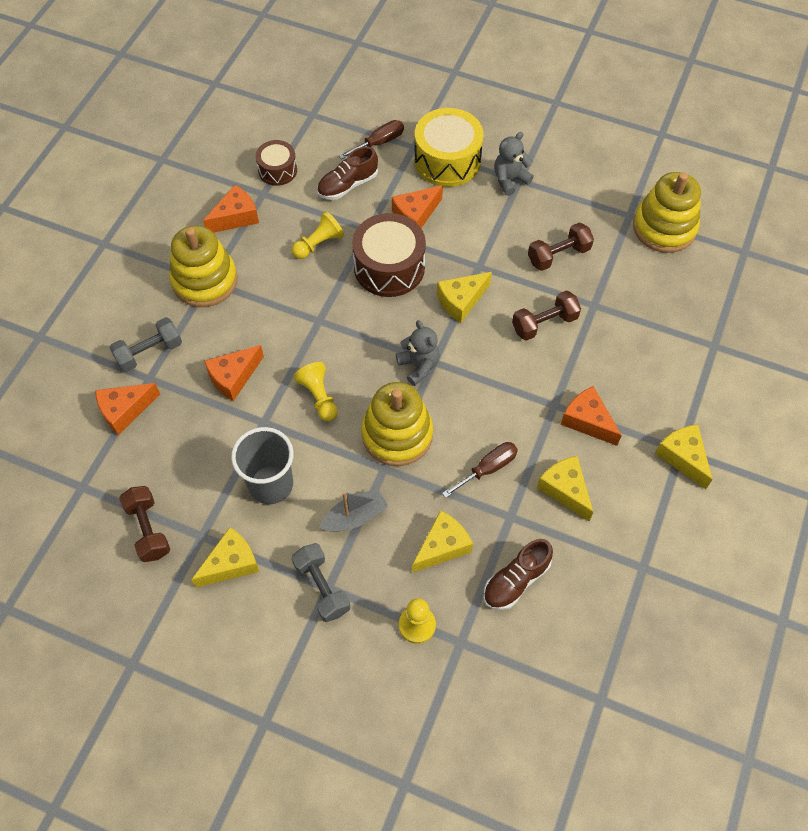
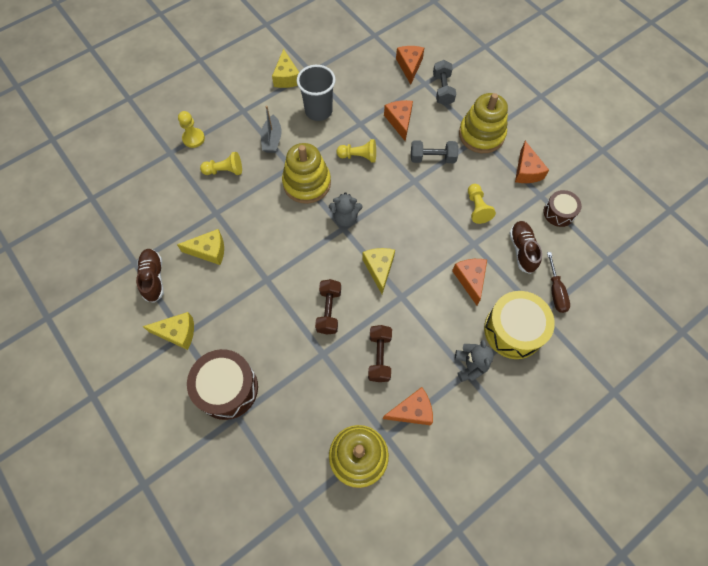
camera: 120 degrees right, 5 degrees up
(148, 529) = (330, 52): brown dumbbell -> none
(322, 587) = (245, 108): grey dumbbell -> grey dumbbell (432, 158)
(389, 267) = (433, 240): brown drum -> brown drum (227, 388)
(442, 546) = (224, 171): yellow cheese -> yellow pawn
(488, 469) = (252, 218): brown screwdriver -> none
(516, 581) = (179, 195): brown shoe -> brown shoe (153, 278)
(587, 421) = (242, 292): orange cheese -> orange cheese (412, 411)

